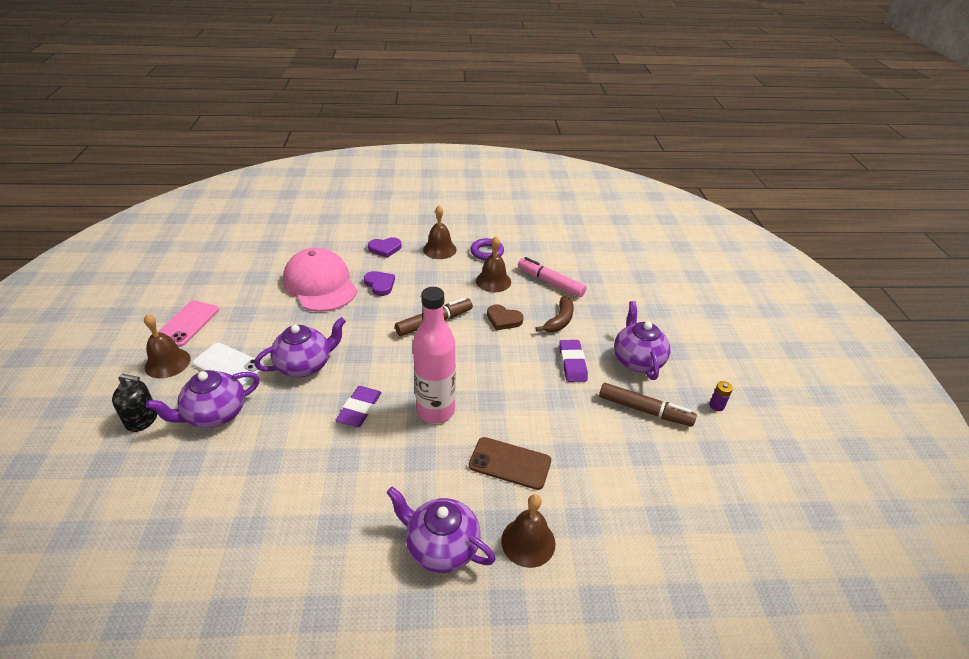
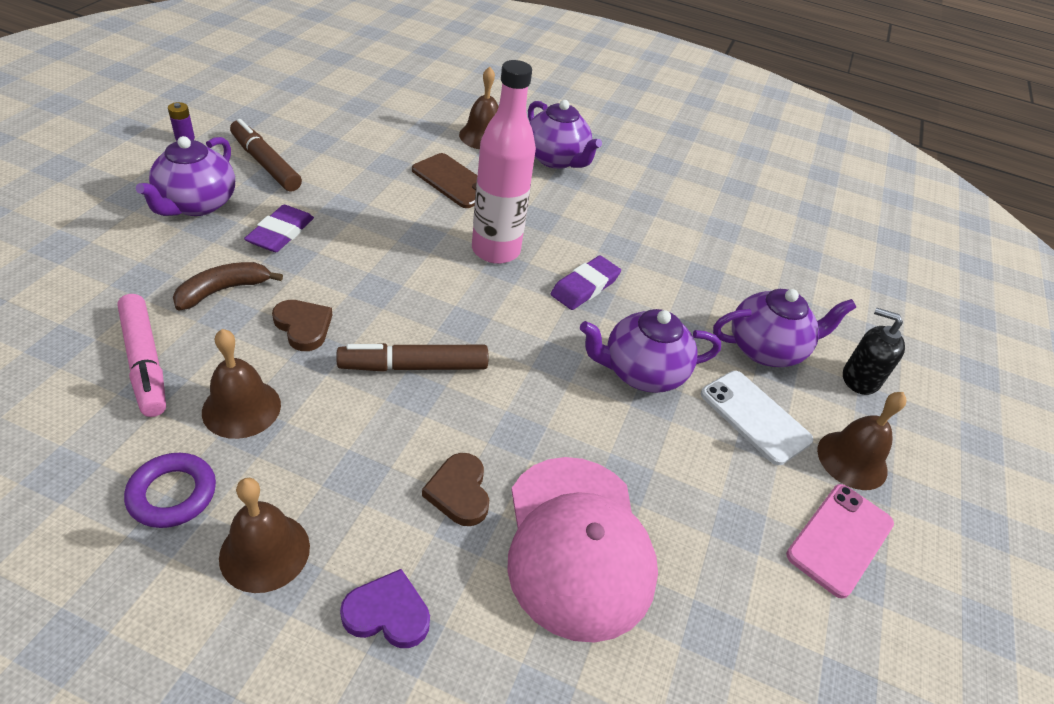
camera: 160 degrees left, 5 degrees up
(380, 285) = (459, 492): purple heart -> brown heart

